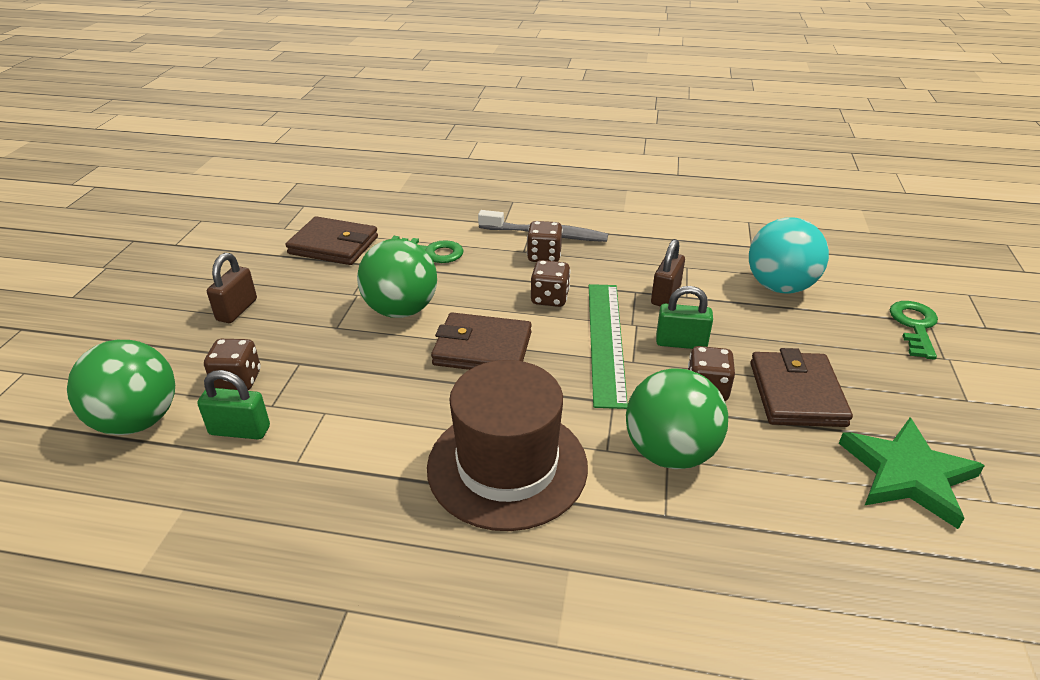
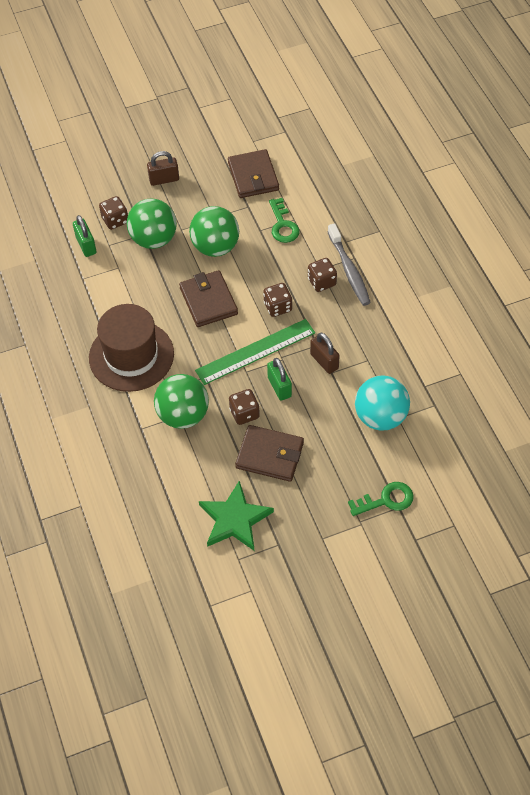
camera: 60 degrees right, 20 degrees up
(138, 421) = (67, 206): green ball -> green ball (154, 239)
(665, 295) = (324, 361): brown padlock -> brown padlock turned 60 degrees clockwise
(796, 394) = (270, 455): brown wallet -> brown wallet turned 45 degrees clockwise

